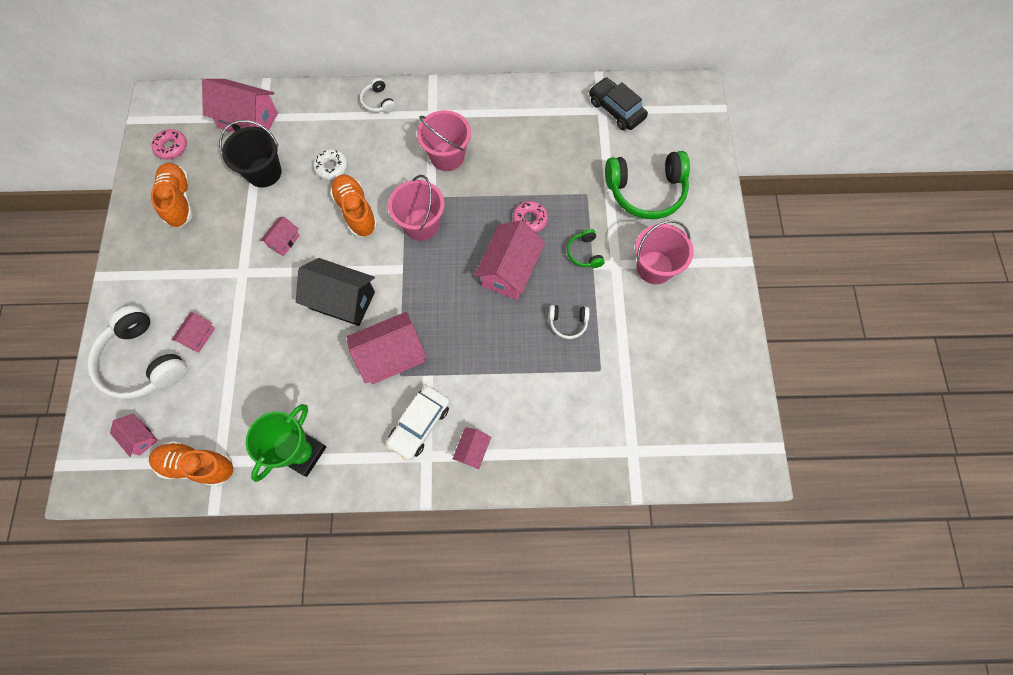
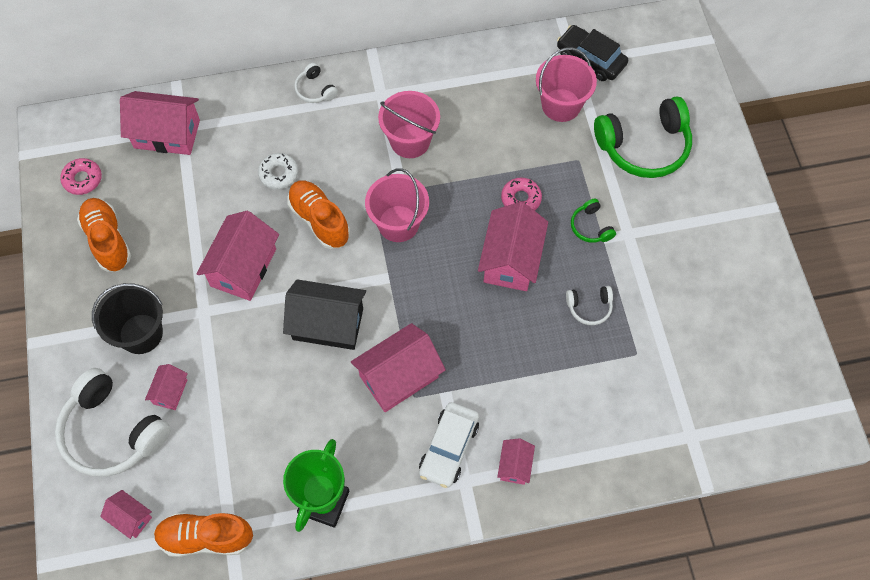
camera: 10 degrees left, 5 degrees down
(264, 172) = (200, 192): black bucket -> black bucket (141, 333)
(284, 241) = (243, 267): pink house -> pink house, size x1.95
(654, 267) = (672, 230): pink bucket -> pink bucket (561, 105)

